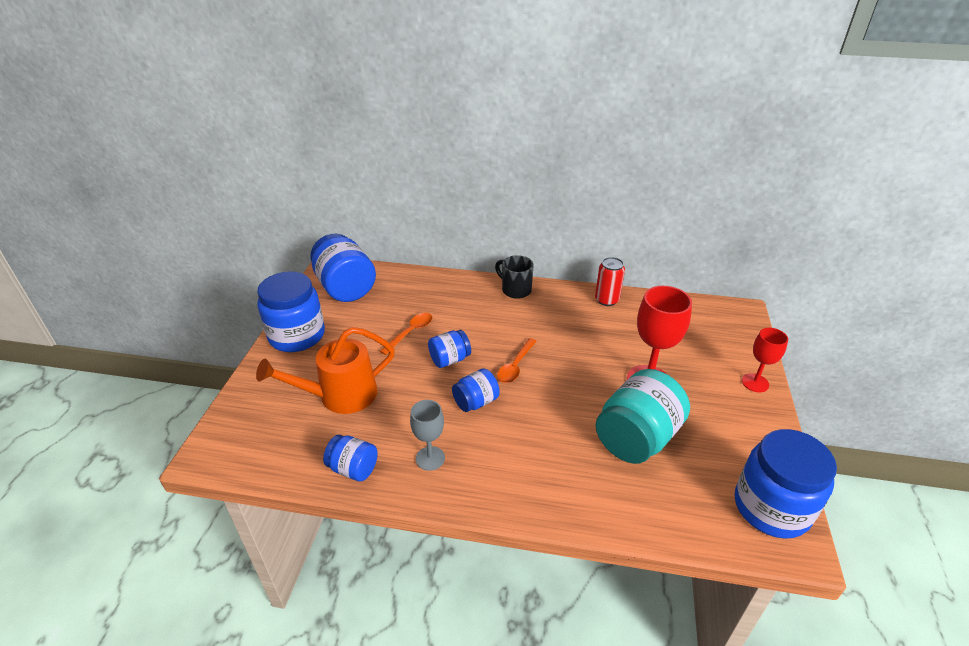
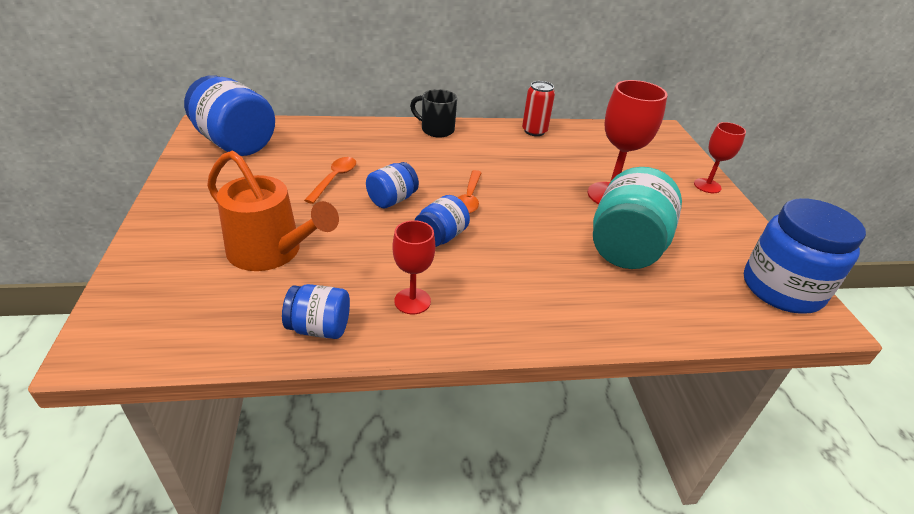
camera: 20 degrees left, 0 degrees up
(297, 336) = (188, 196): blue jar -> none
(340, 395) = (271, 252): orange watering can -> orange watering can turned 105 degrees counterclockwise
(430, 458) = (412, 301): grey goblet -> red goblet

